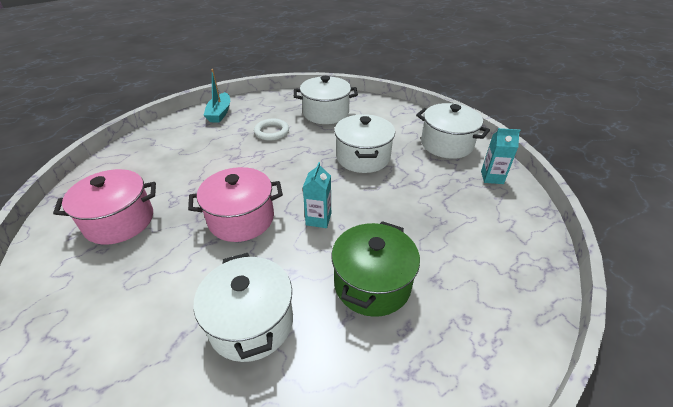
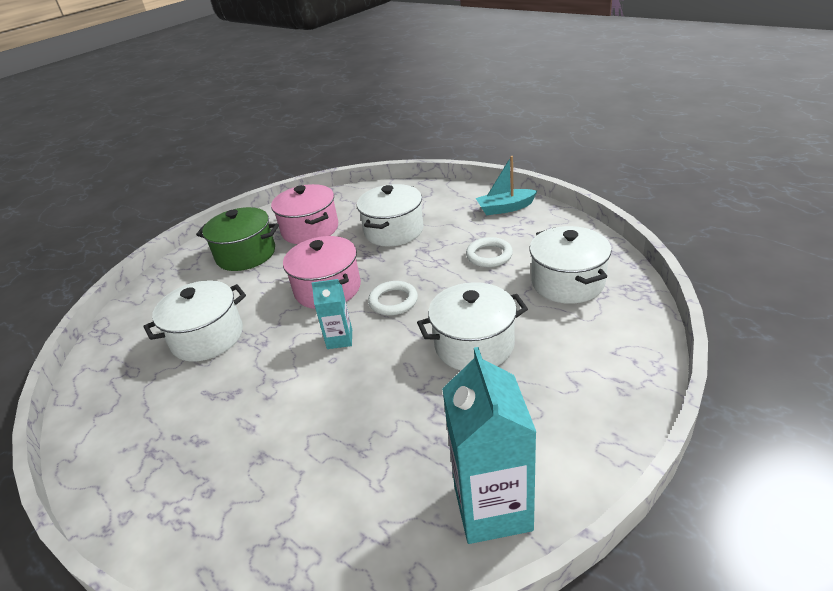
camera: 80 degrees right, 5 degrees down
(290, 183) = (393, 301): none -> white ring
(372, 284) = (251, 403): green pot -> green pot (246, 254)
(446, 144) = (564, 434): white pot -> white pot (394, 231)
(492, 177) = (492, 508): turquoise carton -> turquoise carton, size x1.88

